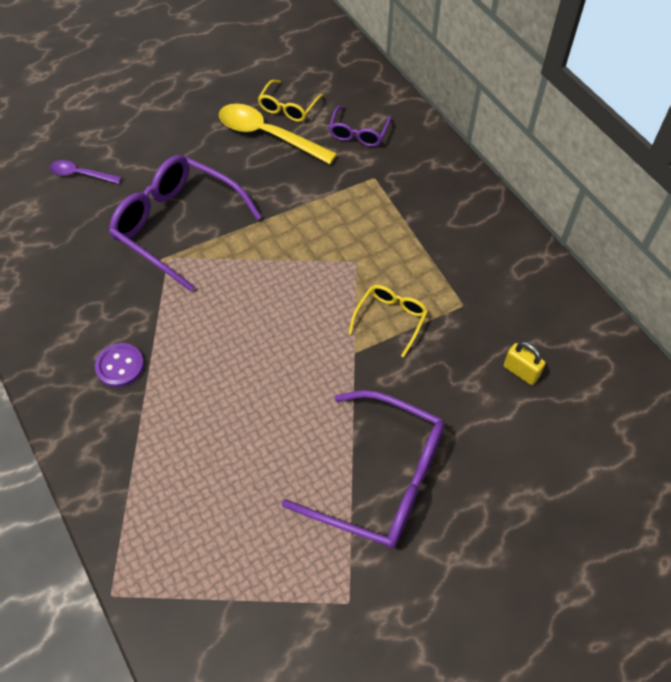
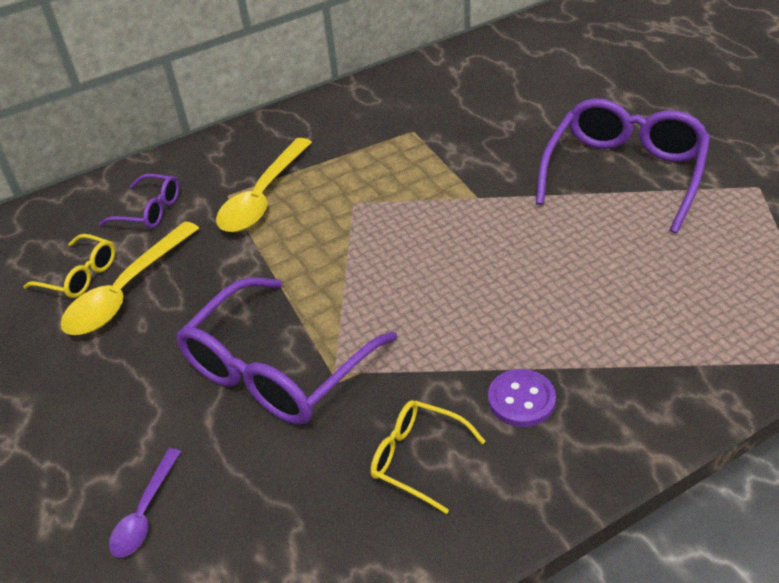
camera: 85 degrees left, 15 degrees down
(369, 200) = (262, 197): none -> yellow spoon
(390, 320) = (433, 175): yellow glasses -> yellow glasses (418, 459)
(520, 372) = (489, 98): yellow padlock -> none

